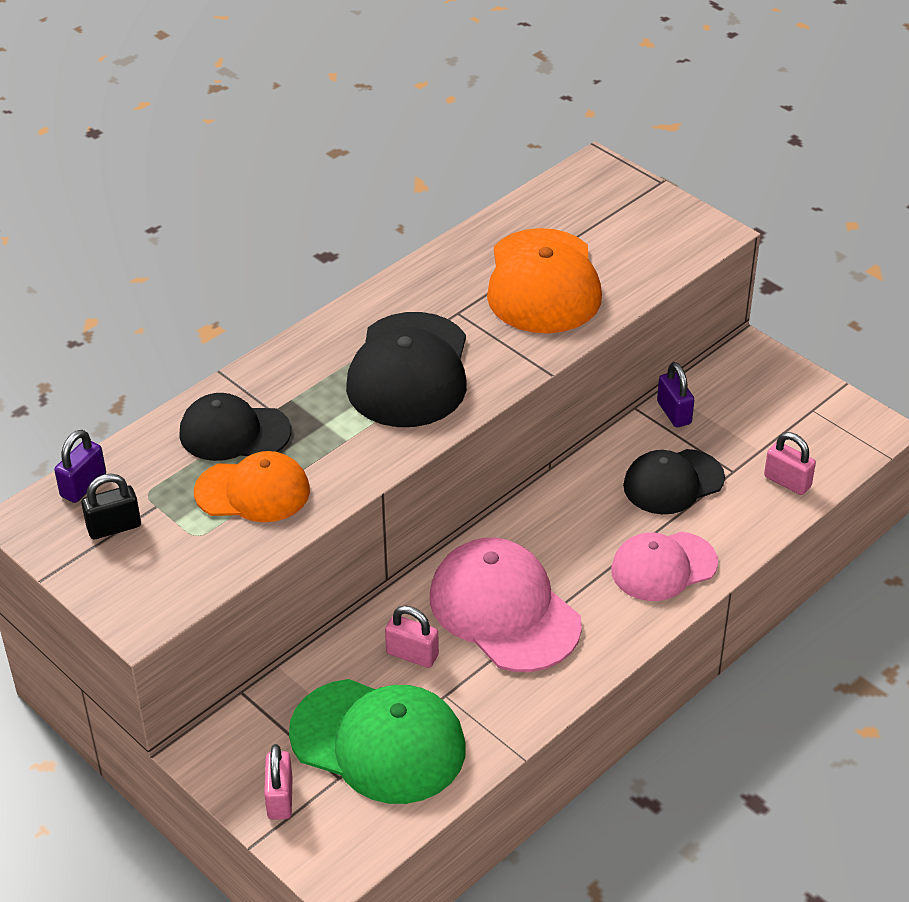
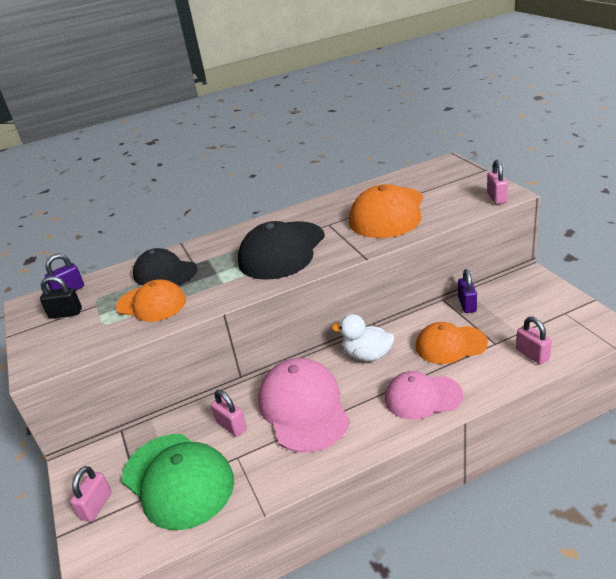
camera: 25 degrees right, 10 degrees down
(560, 516) = (367, 355): none -> white duck
(673, 482) = (450, 345): black cap -> orange cap
(699, 241) = (496, 198): none -> pink padlock

